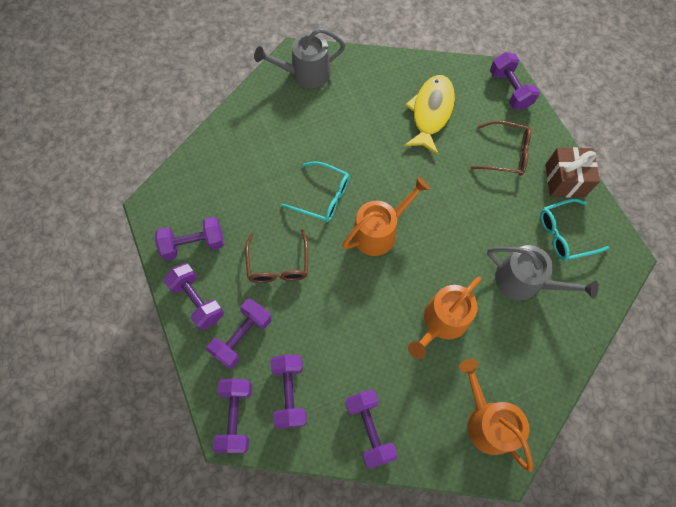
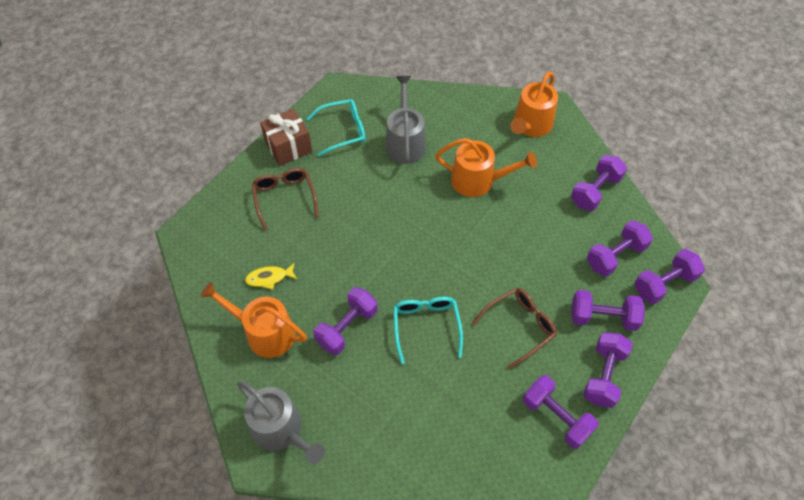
camera: 120 degrees left, 10 degrees down
(379, 232) = (430, 261): orange watering can -> orange watering can (265, 333)
(431, 112) = (269, 278): yellow fish -> yellow fish, size x0.49
(509, 90) = (204, 222): purple dumbbell -> purple dumbbell (347, 327)
(564, 234) = (343, 131): turquoise glasses -> turquoise glasses turned 60 degrees counterclockwise

